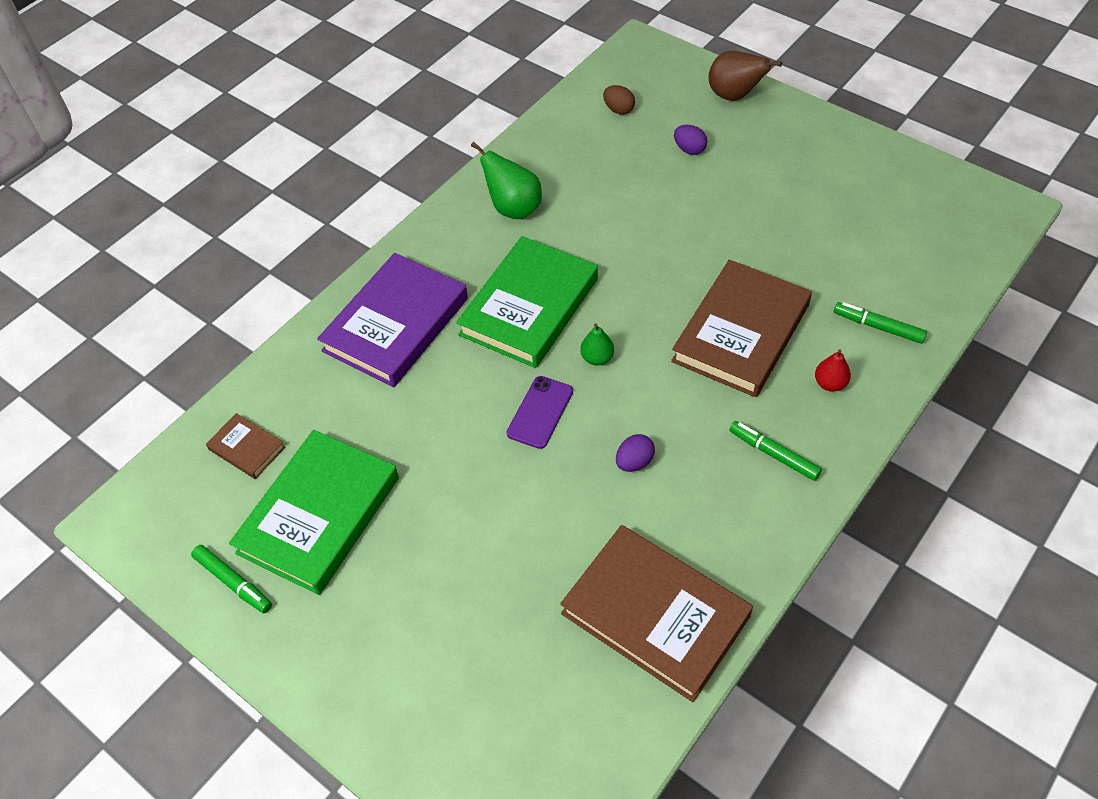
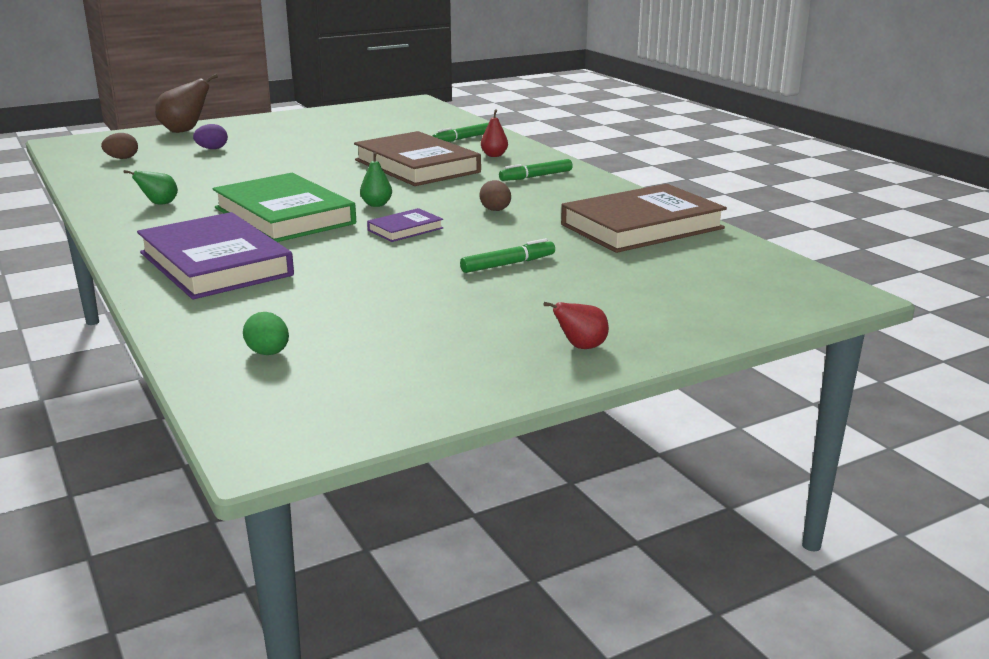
camera: 70 degrees left, 30 degrees down
(233, 582) = (446, 382): green marker -> green marker (508, 264)
(247, 448) = (268, 353): brown book -> green egg
(319, 515) = (408, 328): green book -> none
(324, 655) = (581, 347): none -> red pear
(513, 208) = (159, 204): green pear -> green pear, size x0.58
(540, 412) = (405, 229): purple phone -> purple book
(634, 462) = (495, 210): purple egg -> brown egg

